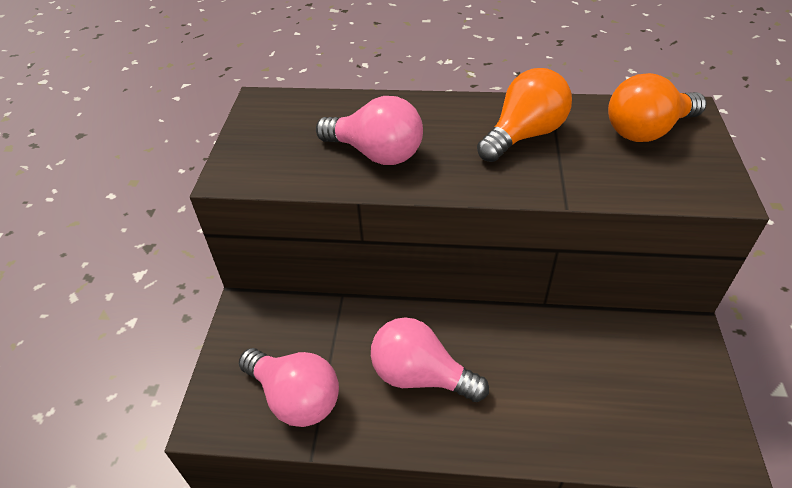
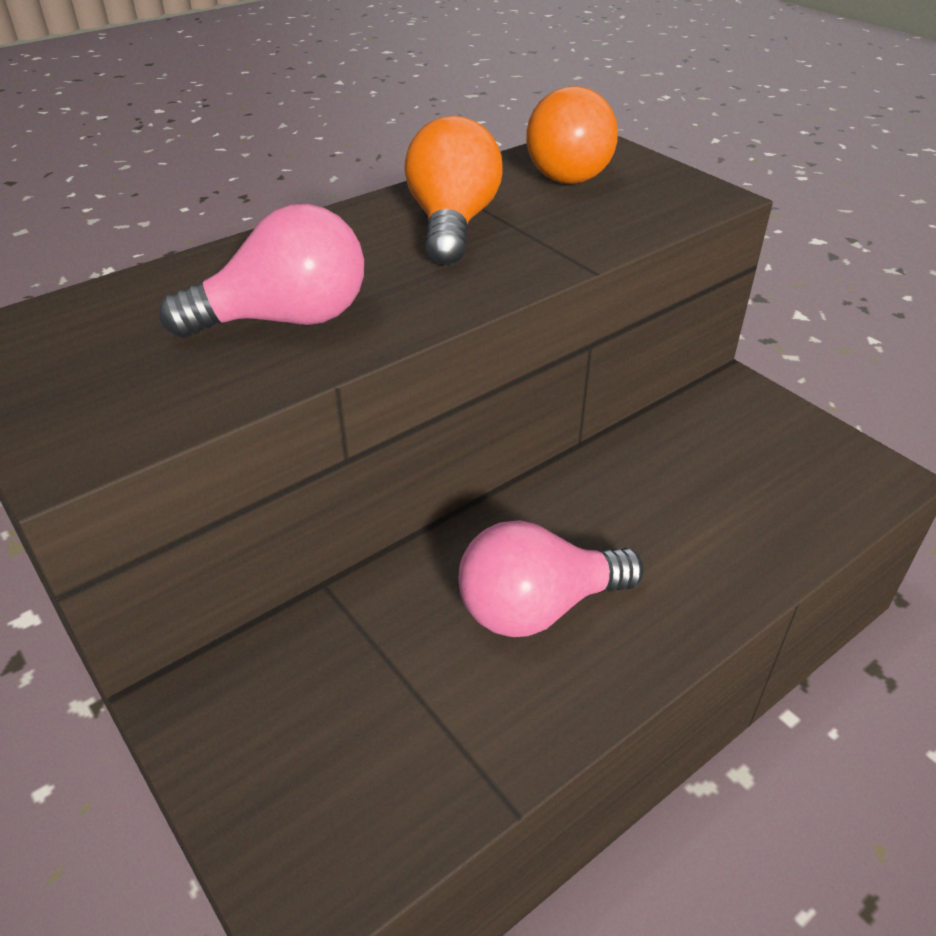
camera: 45 degrees left, 5 degrees down
(295, 398) = (406, 757): pink light bulb -> none

